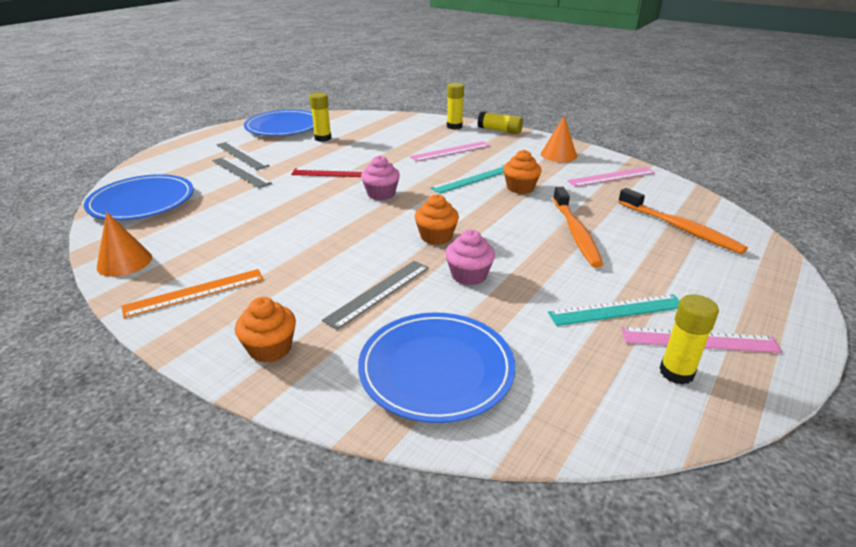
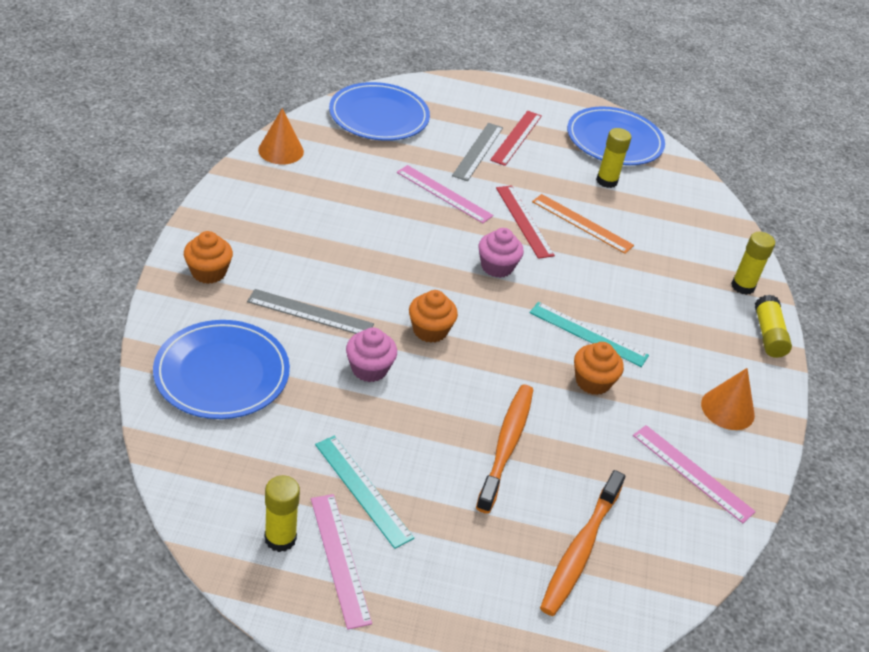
camera: 60 degrees right, 10 degrees up
(195, 292) = (259, 206): orange ruler -> orange ruler (582, 223)
(242, 155) = (516, 137): grey ruler -> red ruler
(450, 151) = (655, 299): pink ruler -> pink ruler (444, 194)
(575, 233) = (506, 445): orange toothbrush -> orange toothbrush turned 135 degrees clockwise

